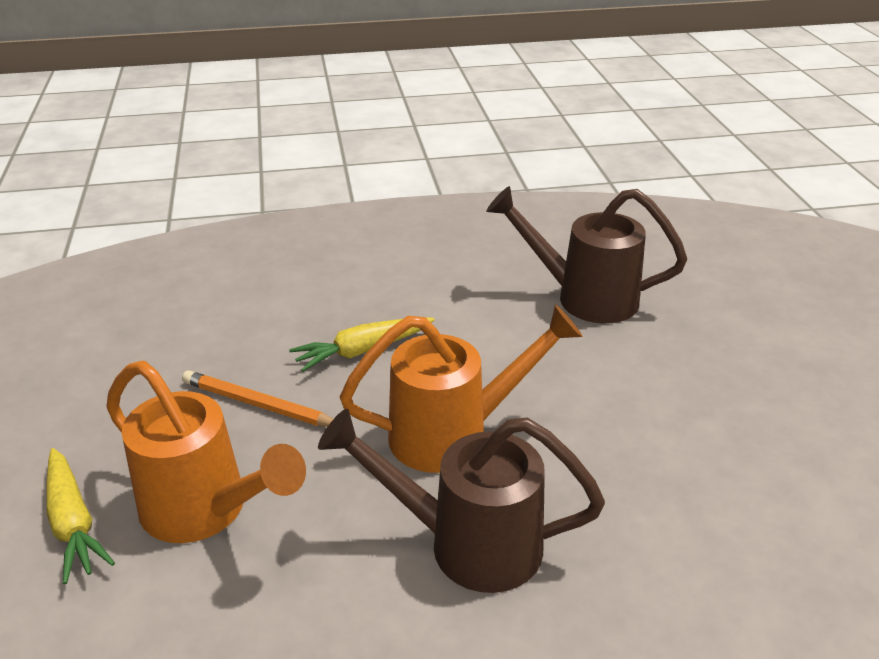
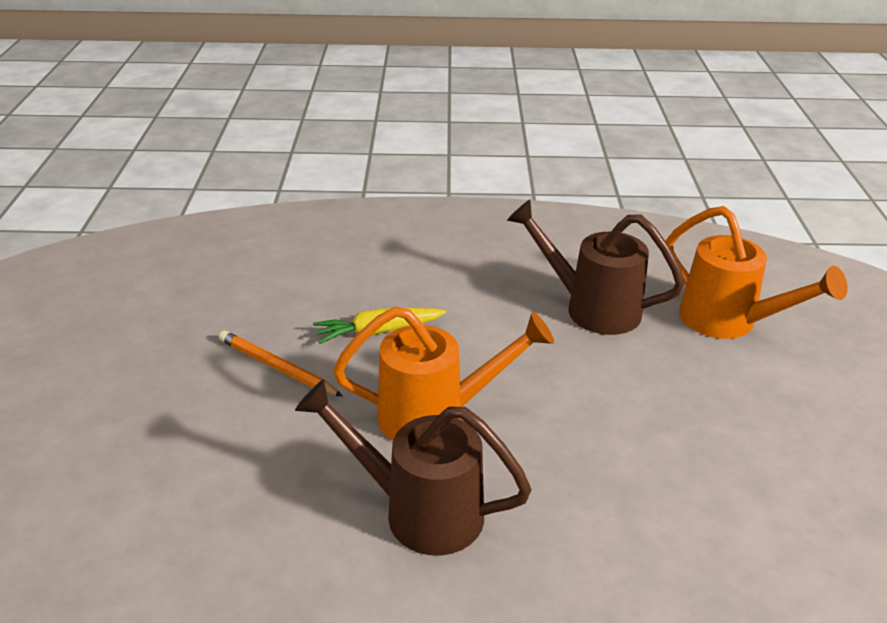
camera: 10 degrees right, 0 degrees up
(73, 523) = (103, 445): yellow carrot -> none
(206, 511) = (210, 451): orange watering can -> orange watering can (729, 322)

